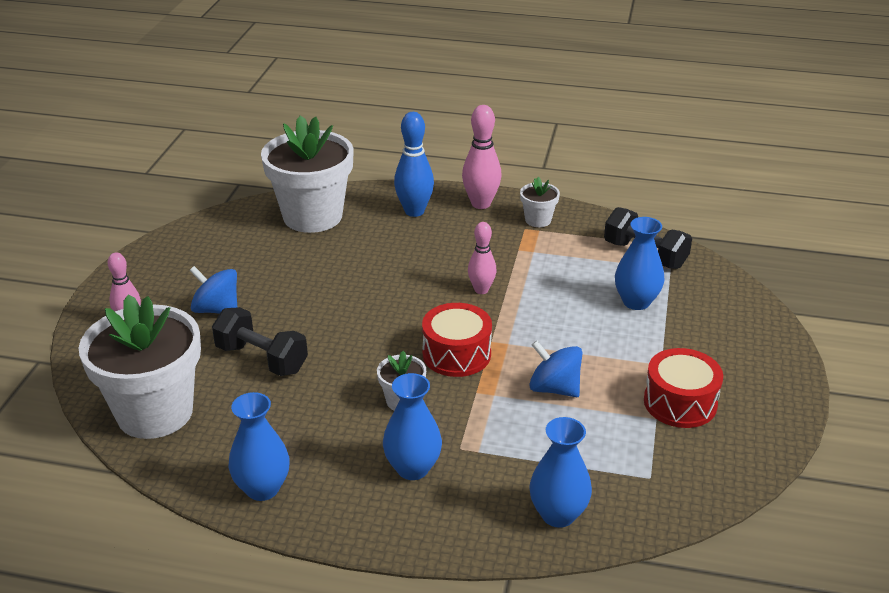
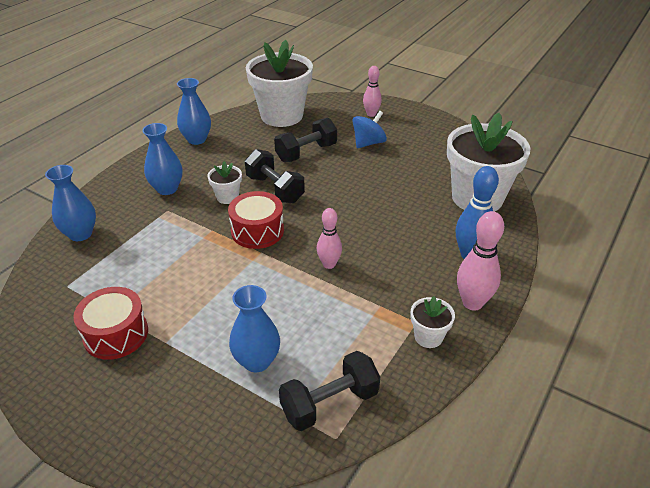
camera: 110 degrees right, 5 degrees up
(364, 364) = (275, 189): none -> black dumbbell
(554, 388) = (186, 268): blue spinning top -> none

